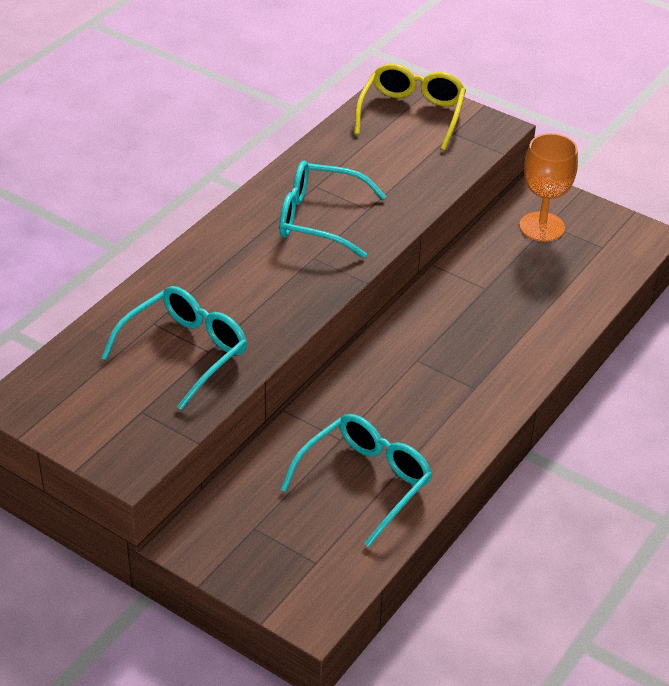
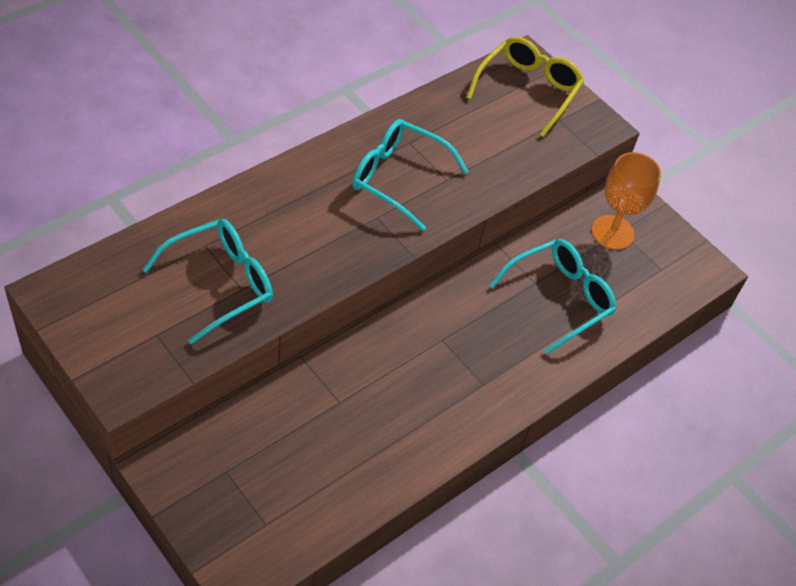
camera: 10 degrees right, 10 degrees up
(365, 482) = (344, 453): turquoise glasses -> turquoise glasses (560, 298)

